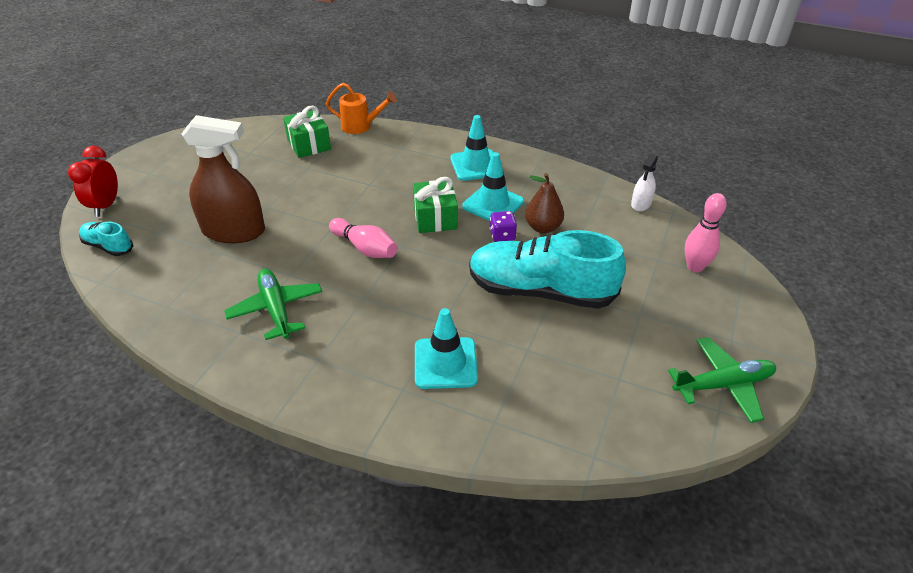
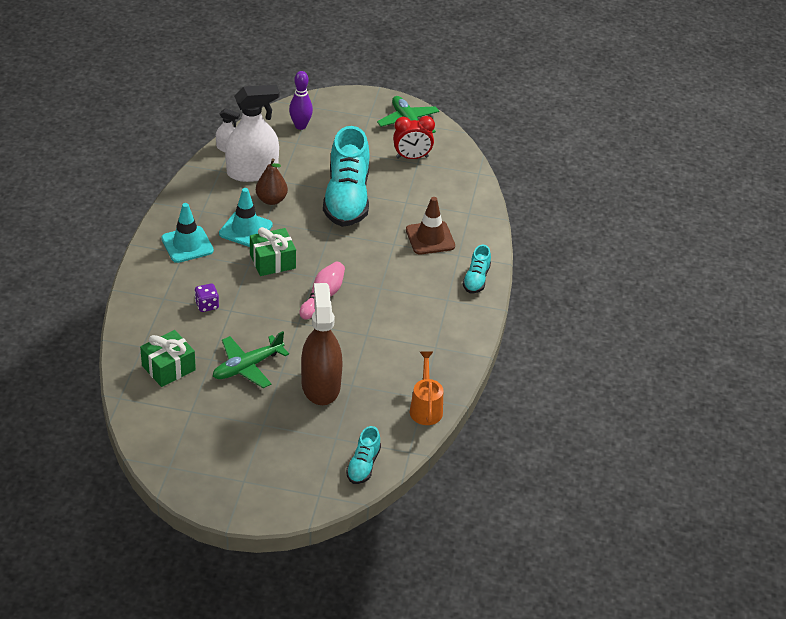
camera: 105 degrees left, 0 degrees up
(106, 206) = (305, 493): red clock -> red clock (412, 157)
(276, 309) = (406, 333): green plane -> green plane (247, 367)
(345, 400) = (476, 279): none -> turquoise shoe
(361, 126) = (126, 335): orange watering can -> orange watering can (425, 408)
(445, 363) = (430, 238): turquoise traffic cone -> brown traffic cone
(502, 236) = (287, 221): purple dice -> purple dice (207, 305)
(597, 218) = (252, 171): none -> white spray bottle
(695, 267) = (300, 126): pink bowling pin -> purple bowling pin

